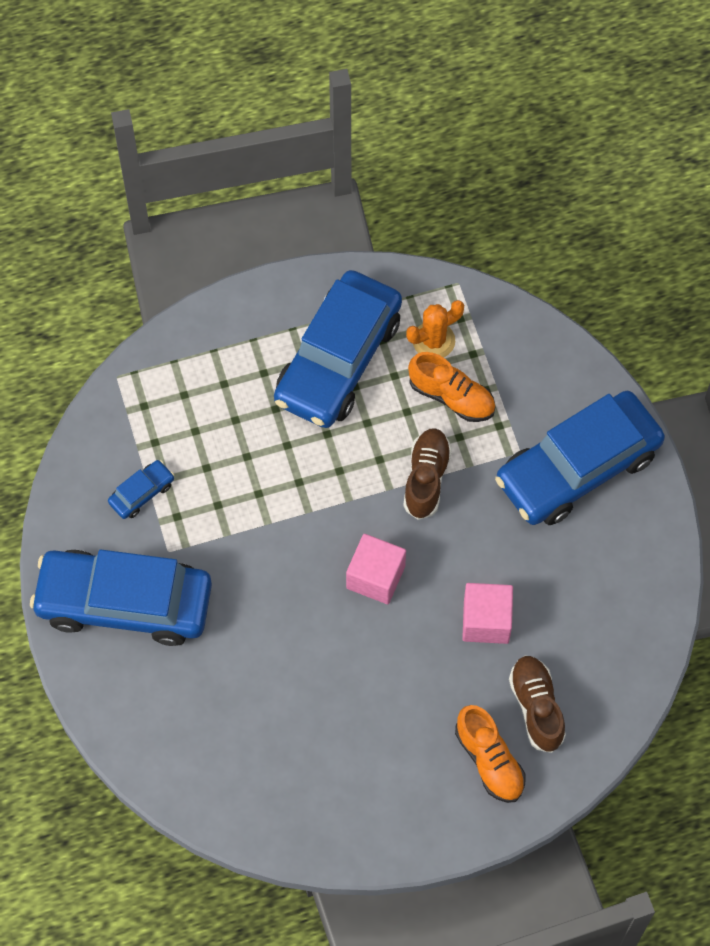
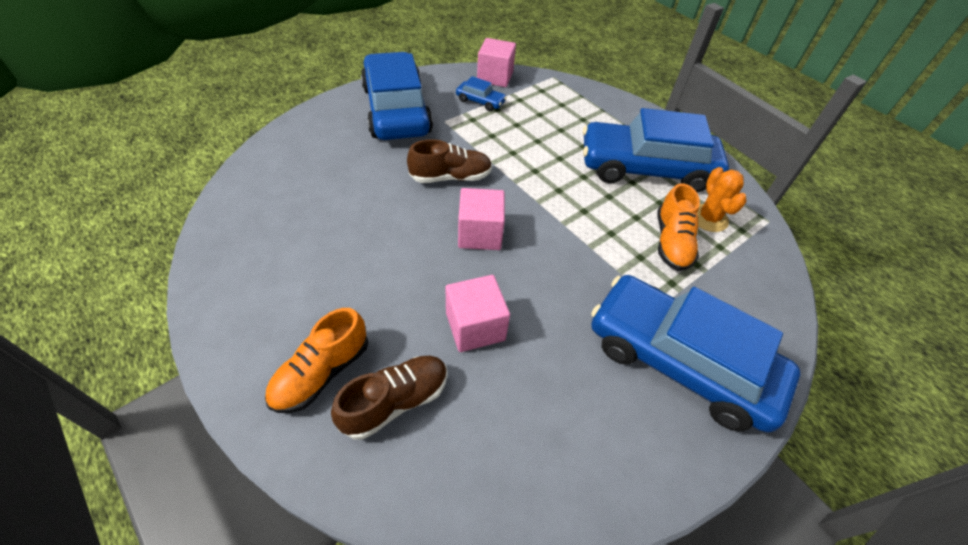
camera: 65 degrees right, 15 degrees down
(91, 453) = (495, 77): none -> pink cube
(426, 478) = (588, 244): brown shoe -> brown shoe (451, 177)
(433, 341) = (708, 218): orange cactus -> orange cactus turned 45 degrees clockwise

